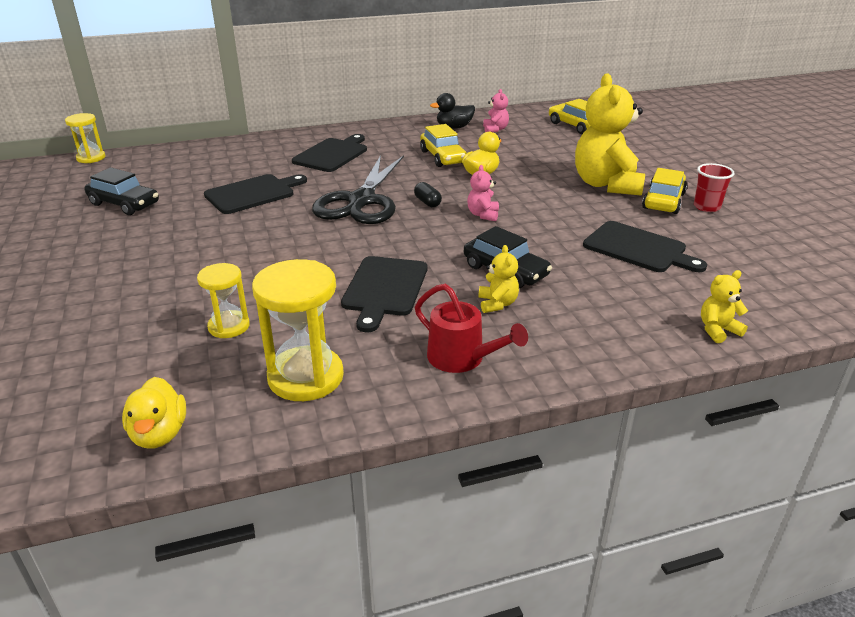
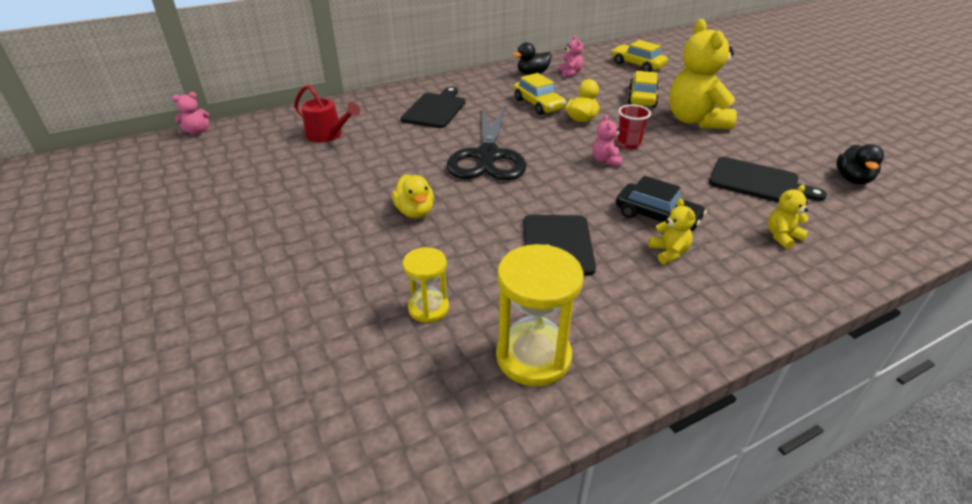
camera: 10 degrees left, 5 degrees up
(91, 158) = (197, 132): yellow hourglass -> pink teddy bear
(124, 204) = (255, 180): black car -> none
(159, 434) = (419, 446): yellow duck -> yellow duck (415, 211)
(253, 193) = (380, 157): black cutting board -> none
(427, 202) = (549, 152): black capsule -> none
(462, 359) = (669, 316): red watering can -> red watering can (328, 135)
(663, 201) = (751, 132): yellow car -> yellow car (642, 97)
(706, 207) = (790, 135): red cup -> red cup (628, 144)
(717, 330) = (870, 258): yellow teddy bear -> yellow teddy bear (782, 237)
(750, 255) = (852, 179): none -> black duck

